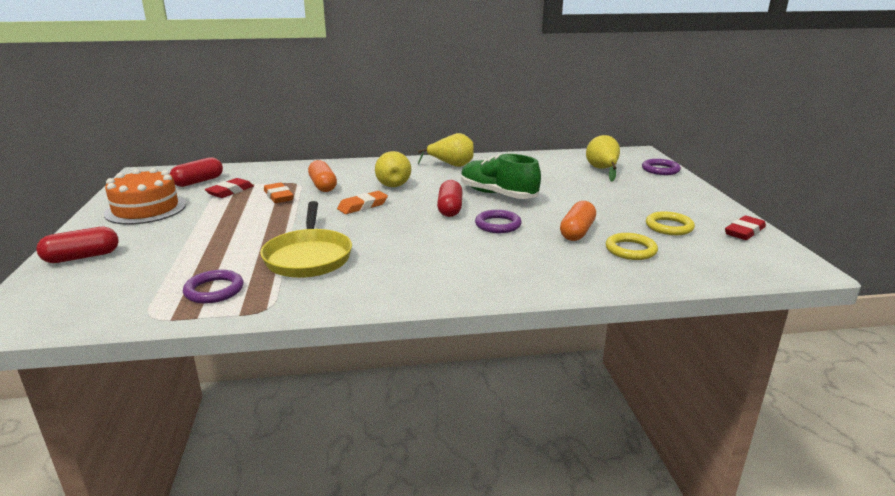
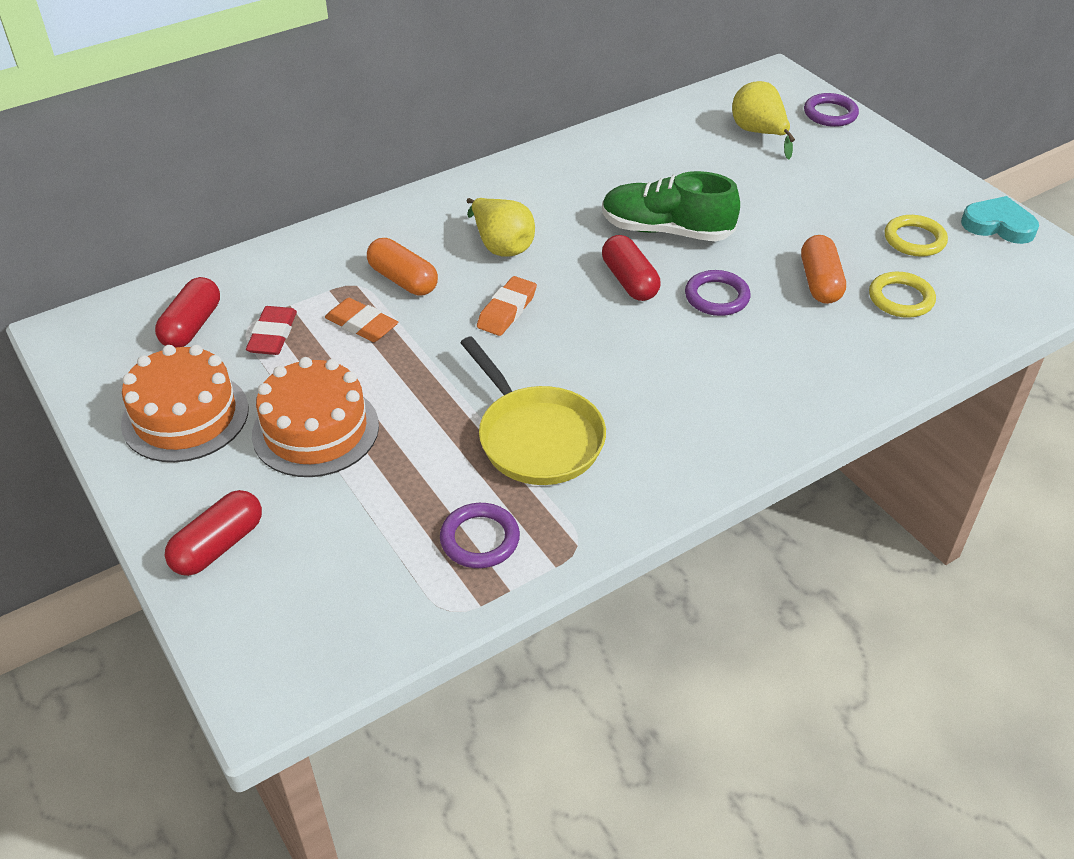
camera: 25 degrees left, 20 degrees up
(197, 227) = (315, 430): none -> orange cake
(451, 165) = (546, 176): yellow pear -> none
(744, 232) = (998, 225): red eraser -> turquoise heart

